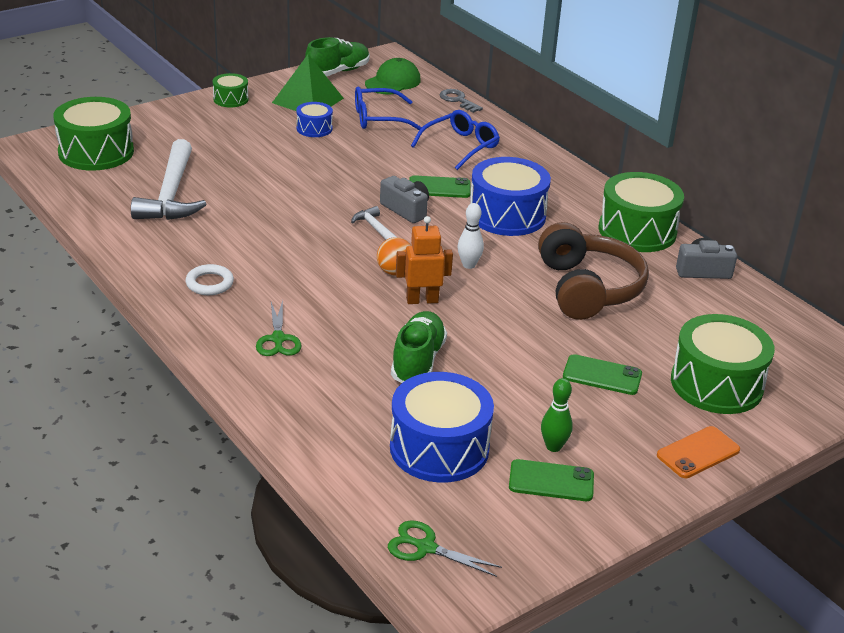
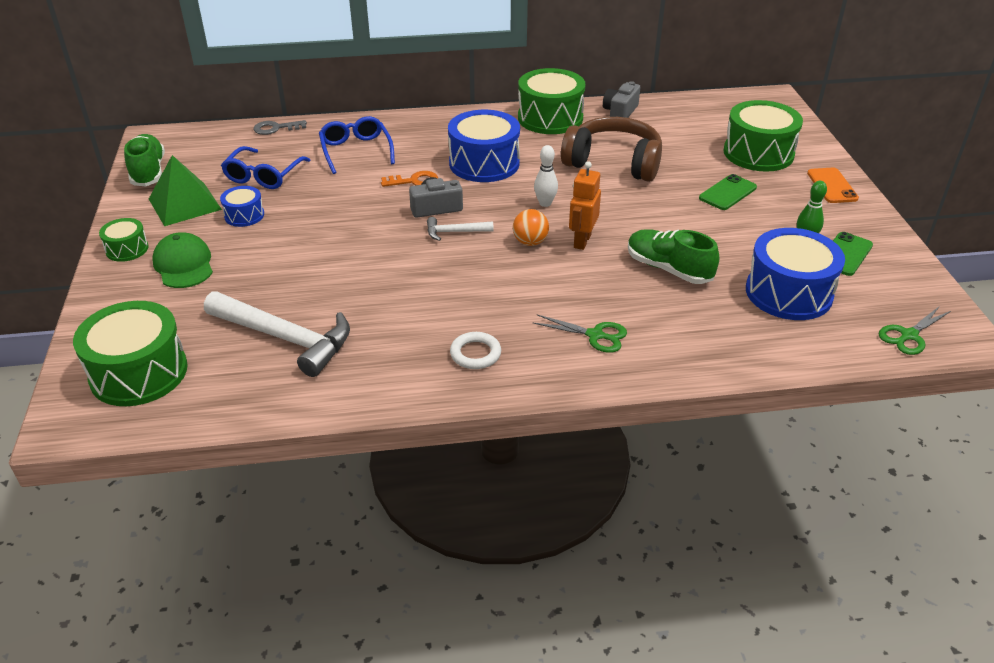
camera: 60 degrees left, 5 degrees up
(393, 82) = (204, 149): green cap -> green cap (184, 265)
(439, 187) = (414, 181): green phone -> orange key

